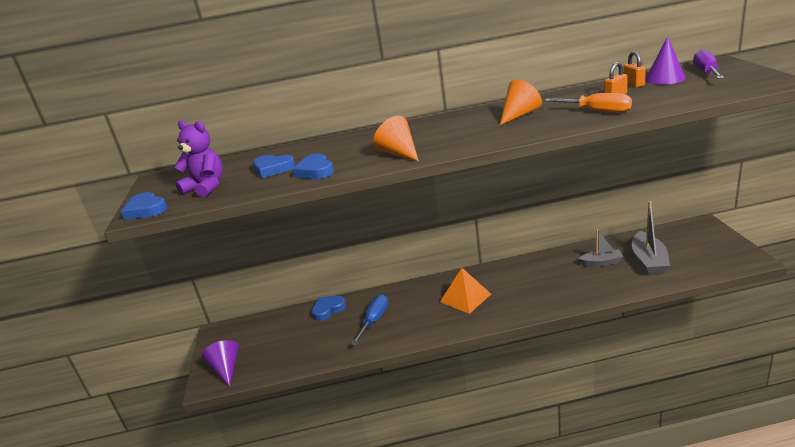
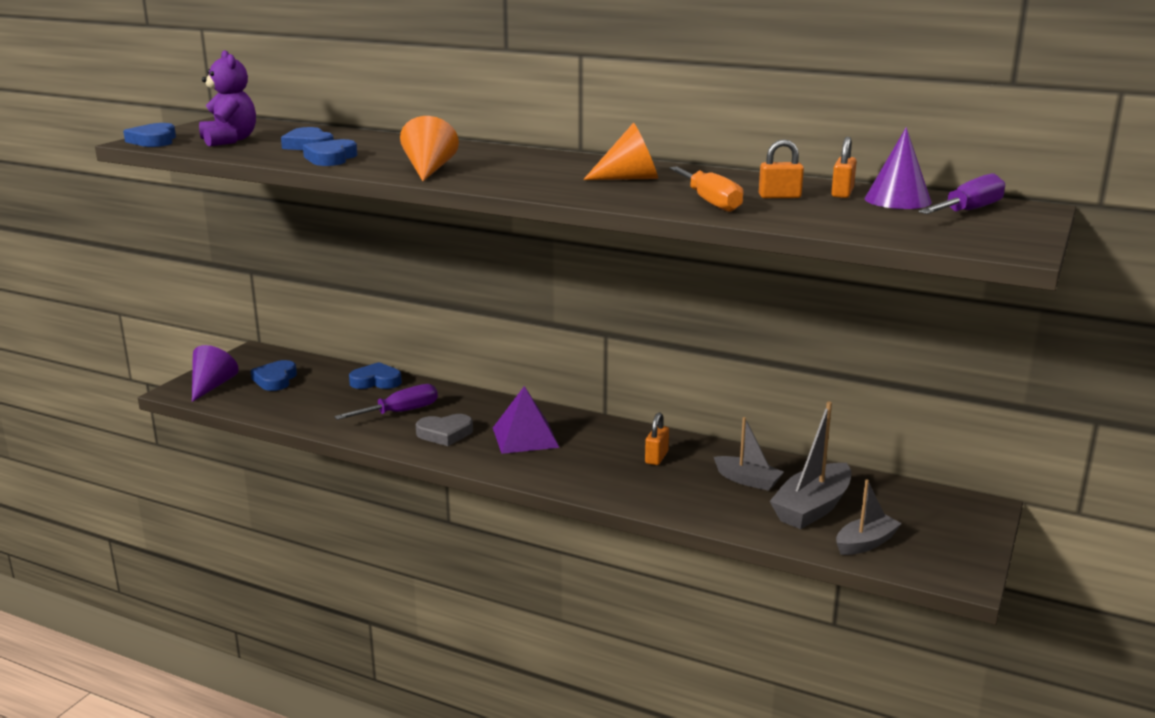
camera: 30 degrees right, 5 degrees down
(262, 341) = (275, 380): none -> blue heart
(374, 320) = (400, 412): blue screwdriver -> purple screwdriver
(421, 319) = (445, 433): none -> grey heart
(465, 298) = (525, 437): orange pyramid -> purple pyramid
(544, 273) = (656, 457): none -> orange padlock
(696, 266) = (865, 543): none -> grey boat

